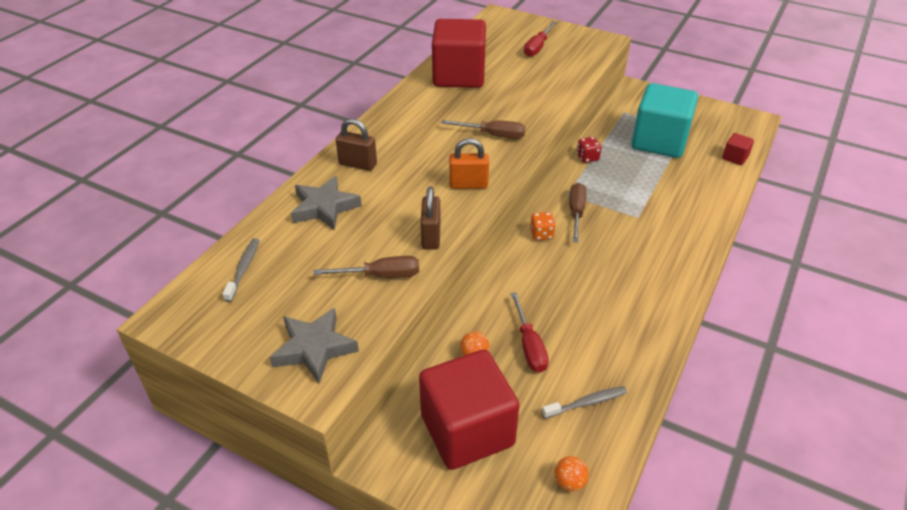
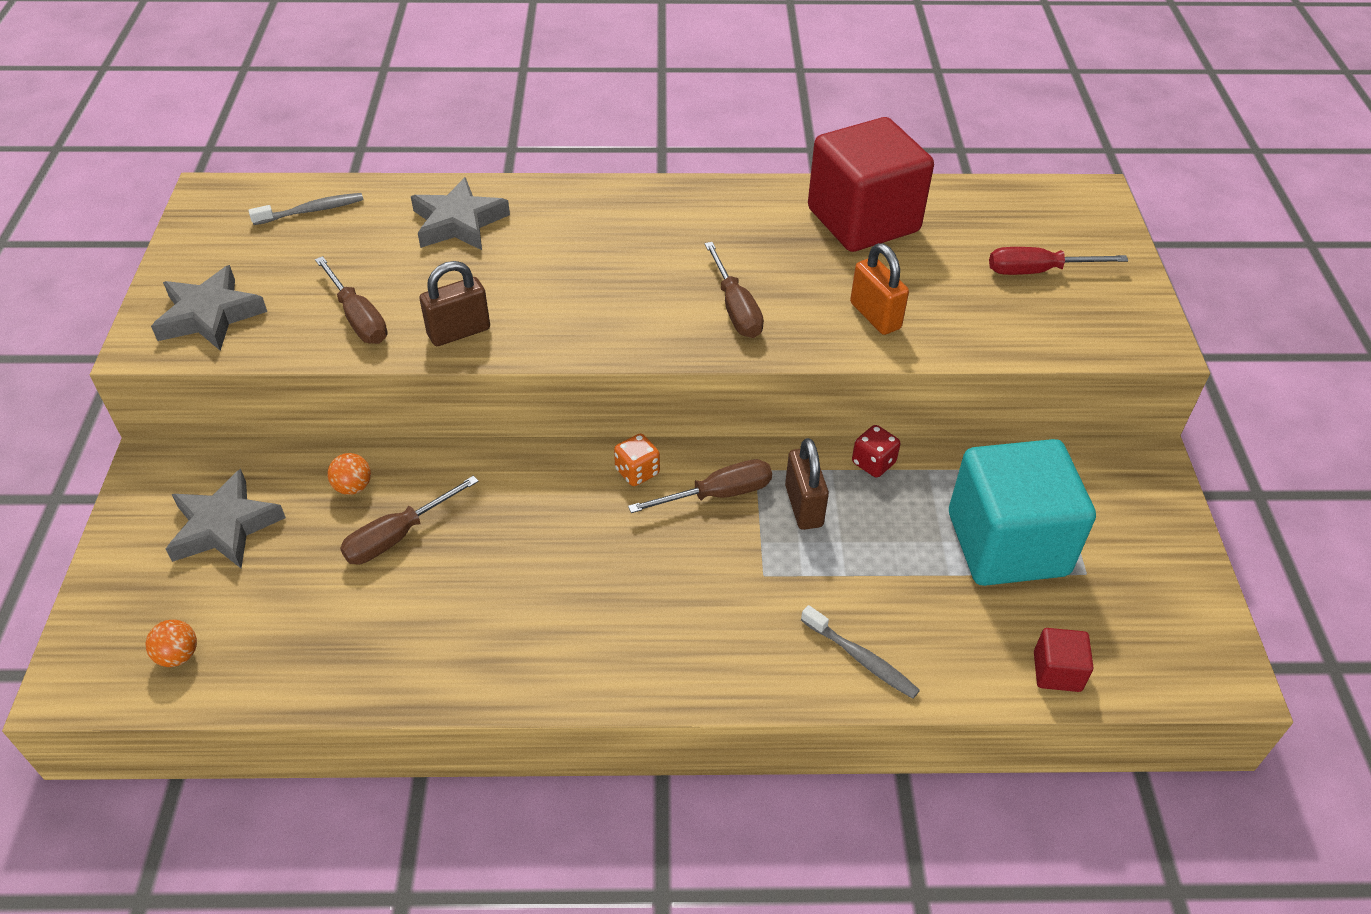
camera: 60 degrees right, 5 degrees up
(358, 164) = (566, 213): brown padlock -> brown padlock (803, 506)
(467, 430) = (225, 526): red cube -> grey star
(468, 184) = (595, 326): orange padlock -> orange padlock (875, 316)
(529, 345) = (398, 536): red screwdriver -> brown screwdriver
(587, 403) = (320, 632): grey toothbrush -> grey toothbrush (861, 659)

